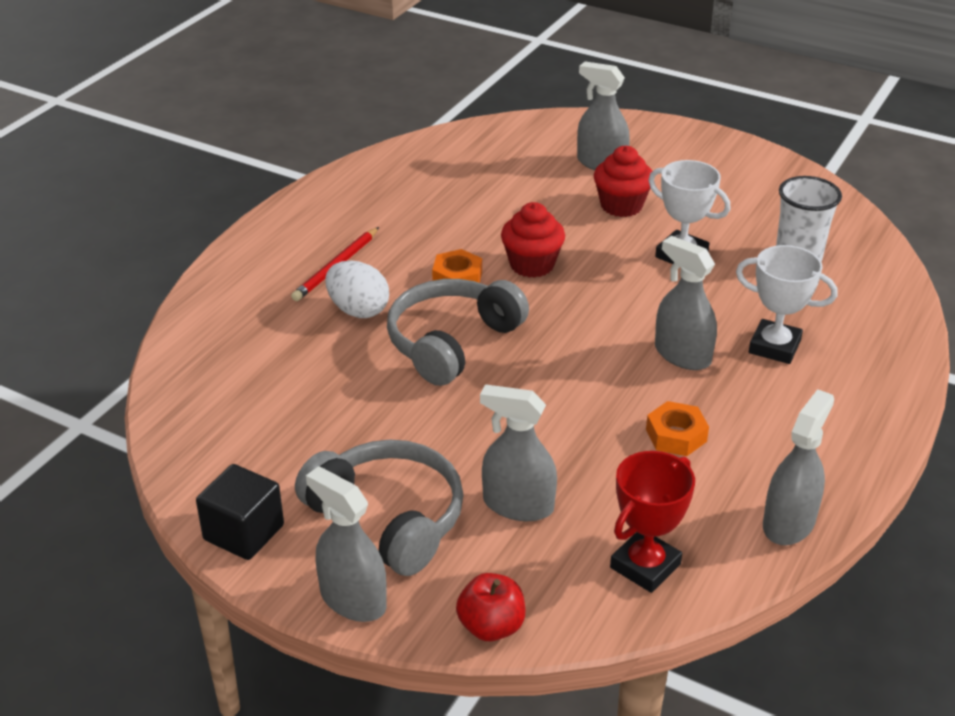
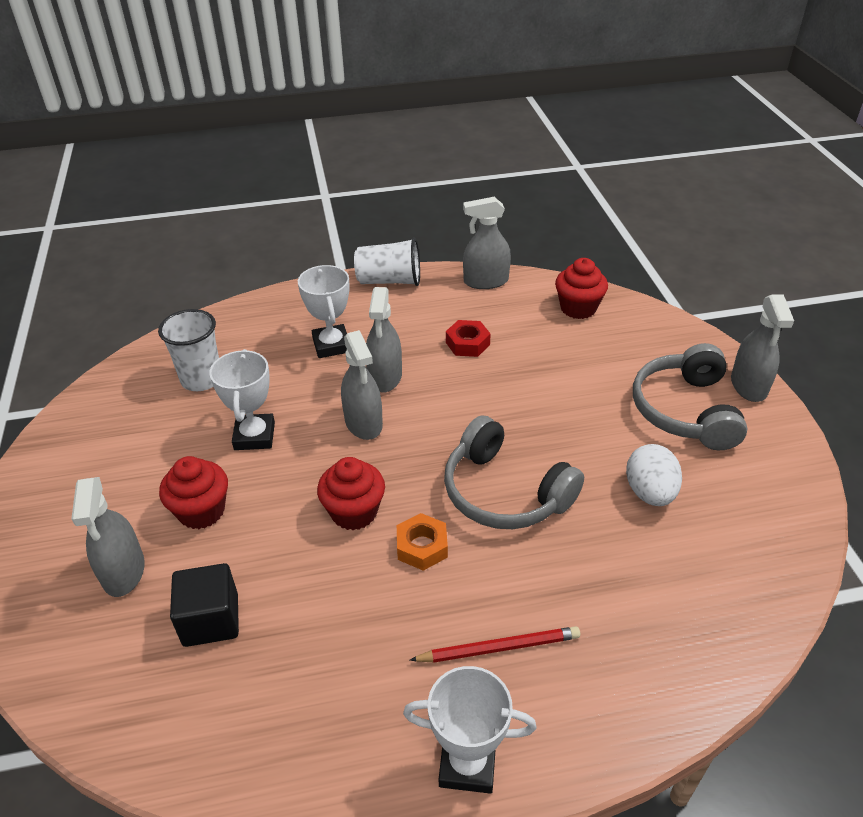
camera: 130 degrees left, 5 degrees up
(244, 532) = (787, 461): black cube -> black cube (211, 620)
(292, 220) = (467, 764): none -> white trophy
(358, 310) = (536, 579): white egg -> white egg (649, 492)
(452, 342) = (505, 492): grey headphones -> grey headphones turned 45 degrees clockwise
(491, 626) = (686, 333): red apple -> none
(518, 505) = (603, 369): grey spray bottle -> grey spray bottle (363, 423)
(645, 566) = (578, 308): red trophy -> red cupcake
(676, 435) = (467, 343): orange nut -> red nut
(868, 445) = (389, 281): none -> white cup

